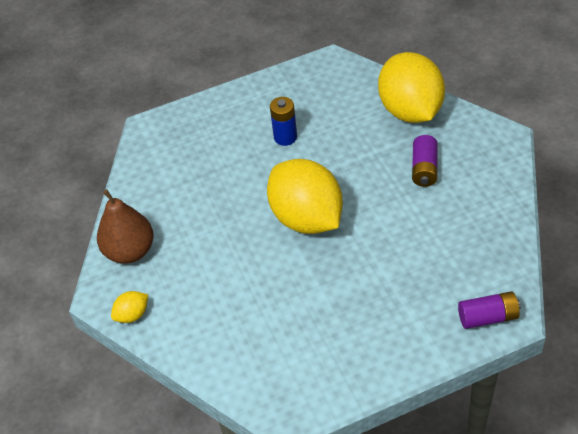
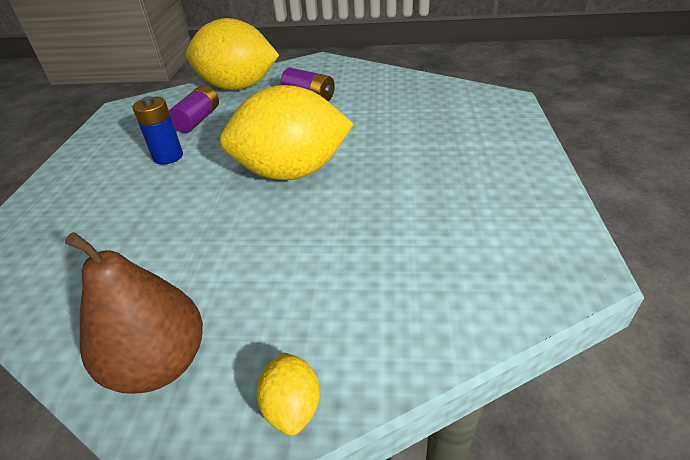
camera: 65 degrees left, 10 degrees down
(488, 317) = (501, 108): purple battery -> purple battery (198, 120)

